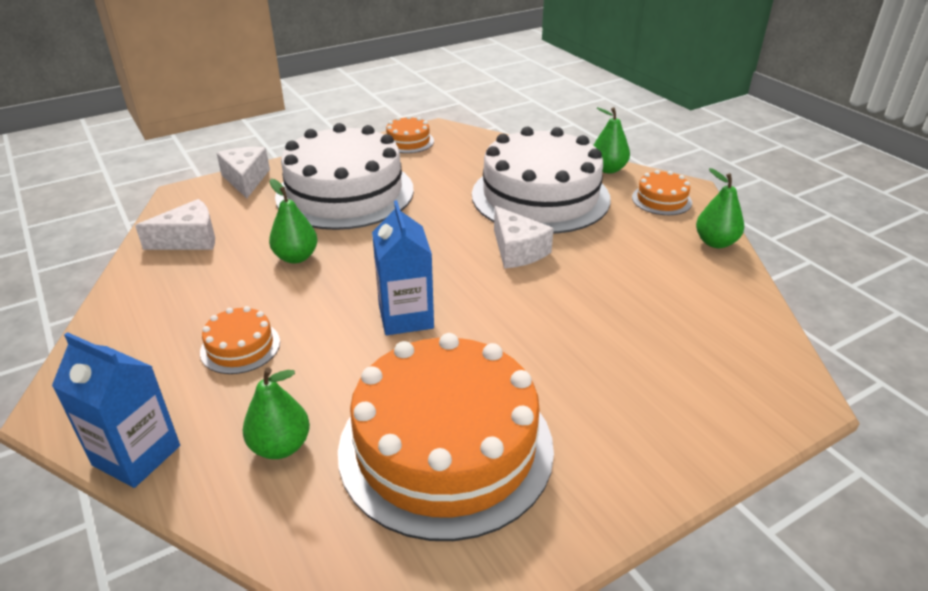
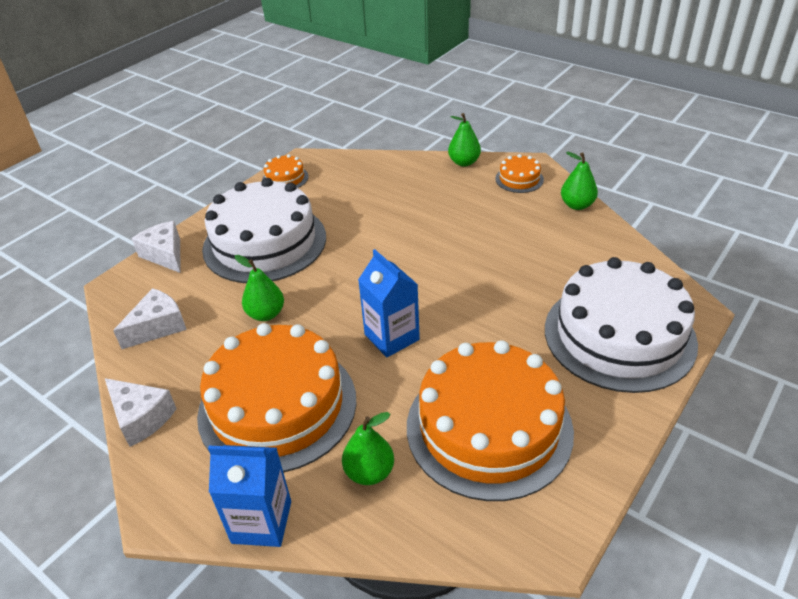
camera: 20 degrees left, 5 degrees up
(240, 347) = (277, 406): orange cake -> orange cake, size x2.36
(517, 250) = (439, 254): white cheese -> white cheese (141, 418)
(540, 196) = (427, 201): white cake -> white cake (619, 335)

